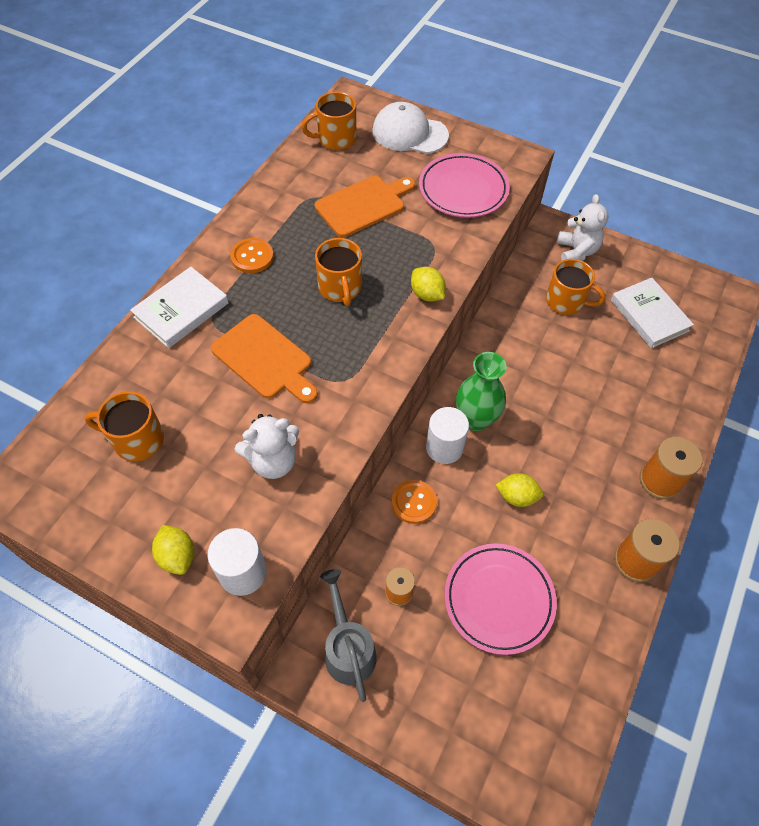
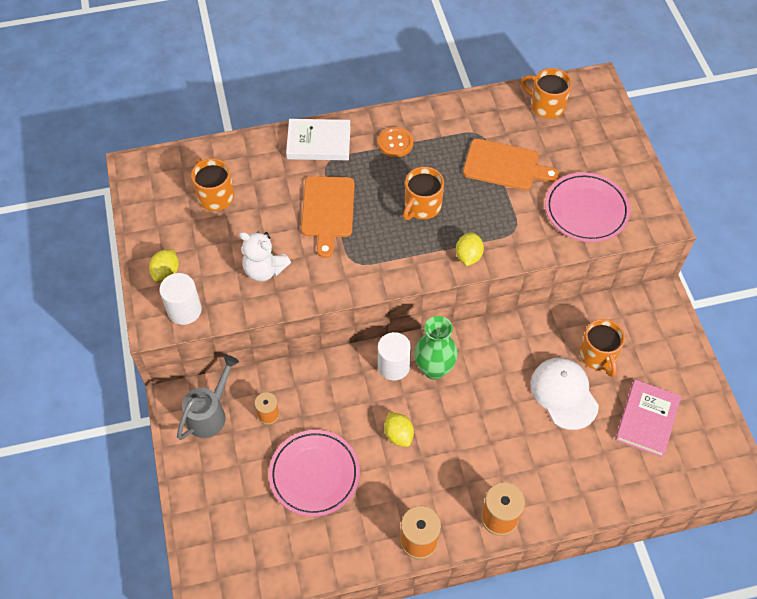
camera: 50 degrees right, 0 degrees up
(409, 133) = (603, 141): white cap -> white cap (564, 394)
(414, 502) = (336, 378): orange button -> none
(576, 251) = (655, 330): white teddy bear -> none
(649, 315) = (646, 420): white book -> pink book

